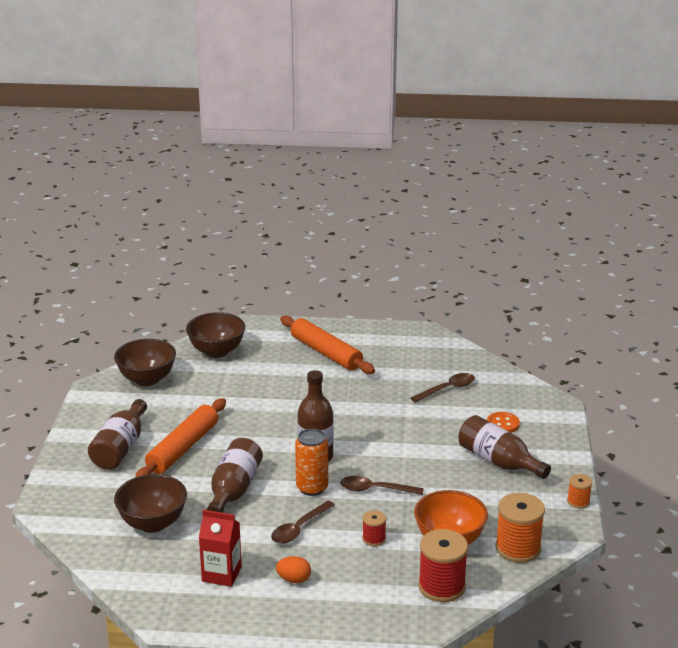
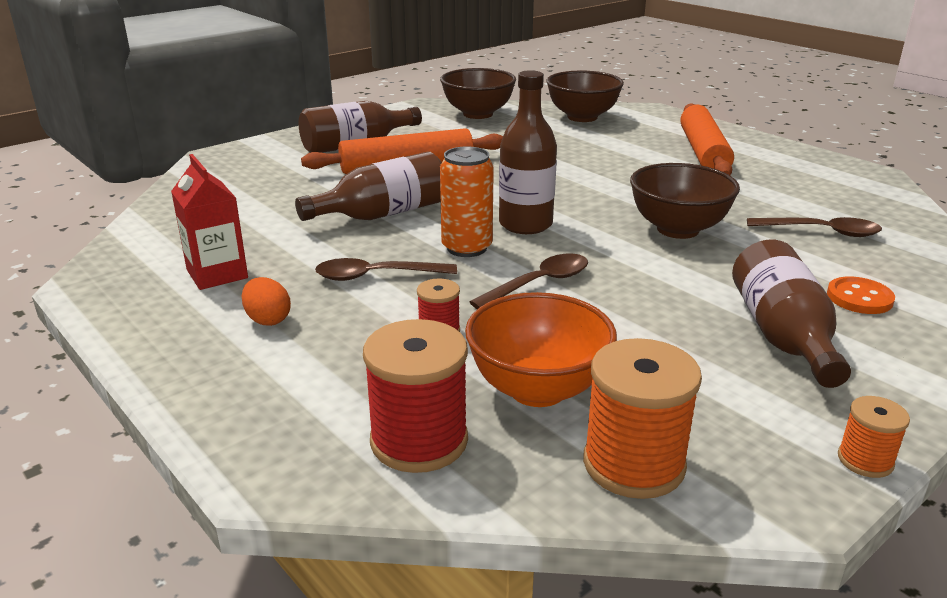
camera: 45 degrees right, 0 degrees up
(153, 523) = (258, 205): brown bowl -> brown bowl (678, 229)
(375, 489) = (539, 283): brown spoon -> brown spoon turned 90 degrees clockwise

